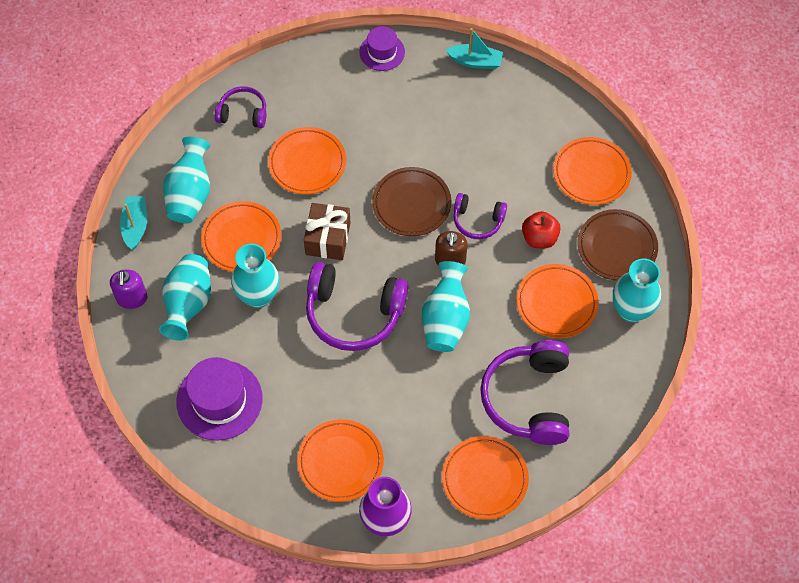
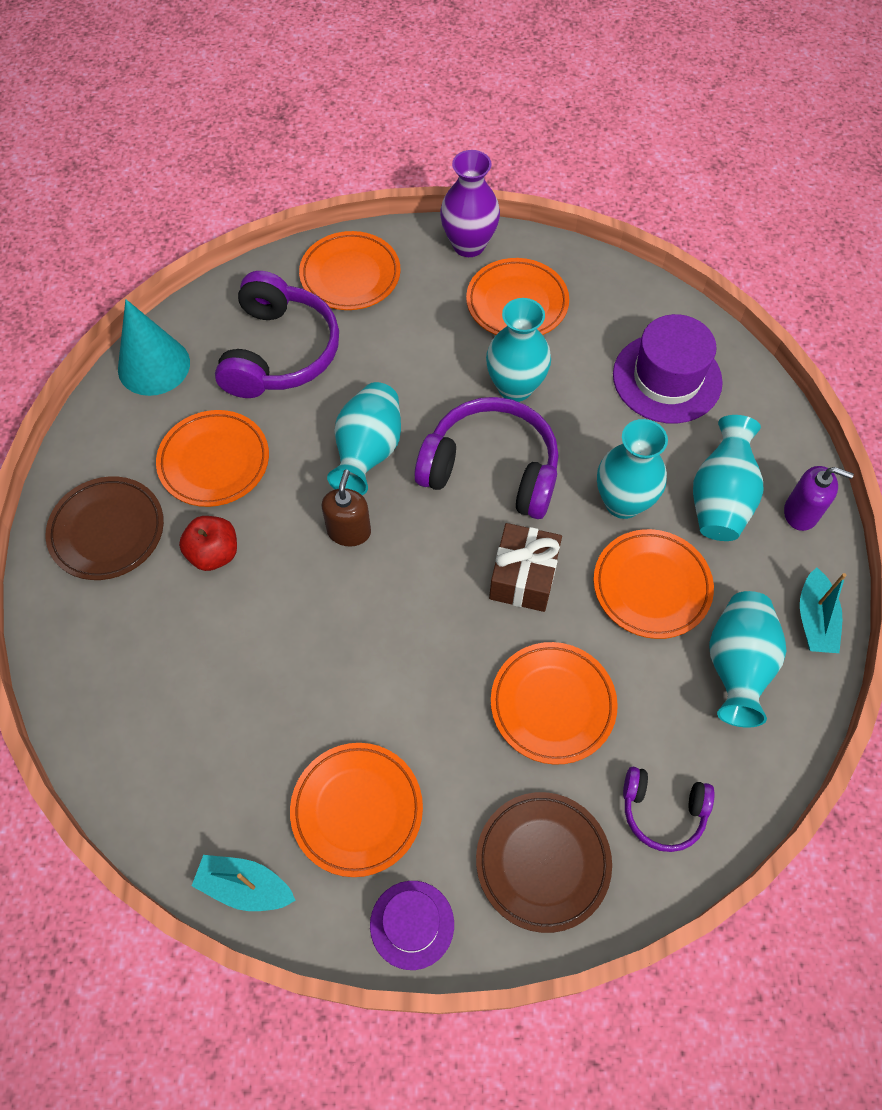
camera: 175 degrees left, 0 degrees up
(132, 298) = (801, 513): purple soap dispenser -> purple soap dispenser turned 105 degrees clockwise
(411, 204) = (393, 621): brown plate -> brown plate (542, 862)
(477, 220) = (298, 587): purple headphones -> none
(591, 173) = (107, 649): orange plate -> orange plate (357, 810)
(625, 378) = (154, 366): none -> turquoise cone
(631, 310) = (117, 445): turquoise vase -> turquoise vase (515, 387)

